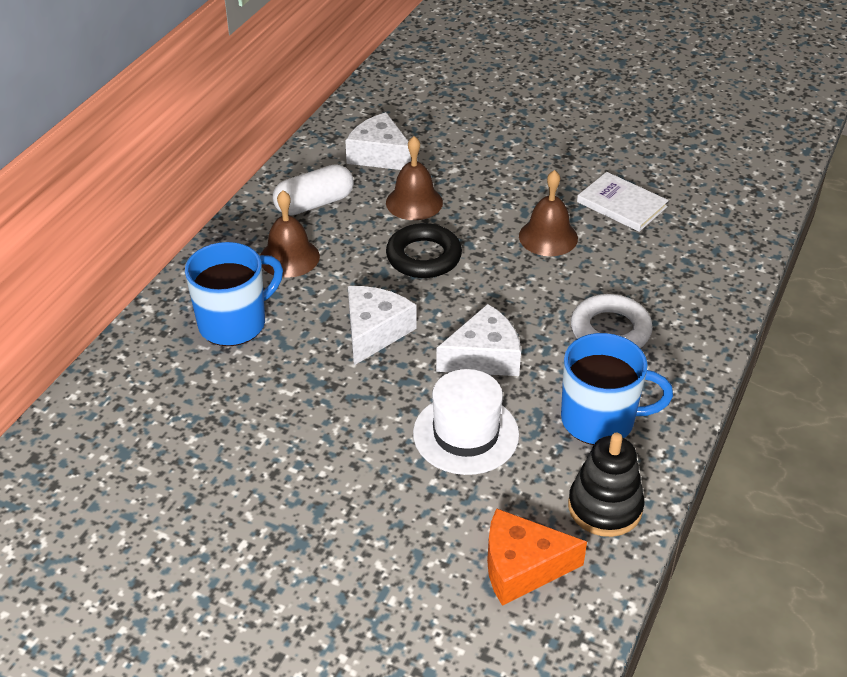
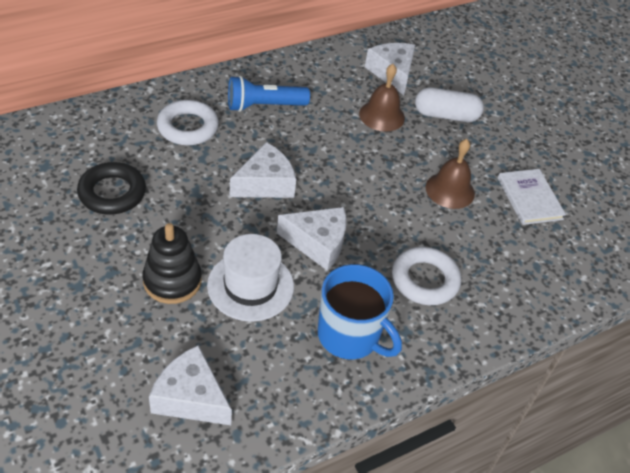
camera: 30 degrees right, 5 degrees up
(234, 323) = (188, 127): blue mug -> white ring
(289, 257) = (264, 106): brown bell -> blue flashlight
(314, 204) = (316, 81): white capsule -> white capsule (446, 115)
(423, 257) = (349, 154): black ring -> black ring (112, 193)
(522, 567) = (190, 397): orange cheese -> white cheese
(605, 507) = (288, 397): black stacking toy -> black stacking toy (172, 281)

